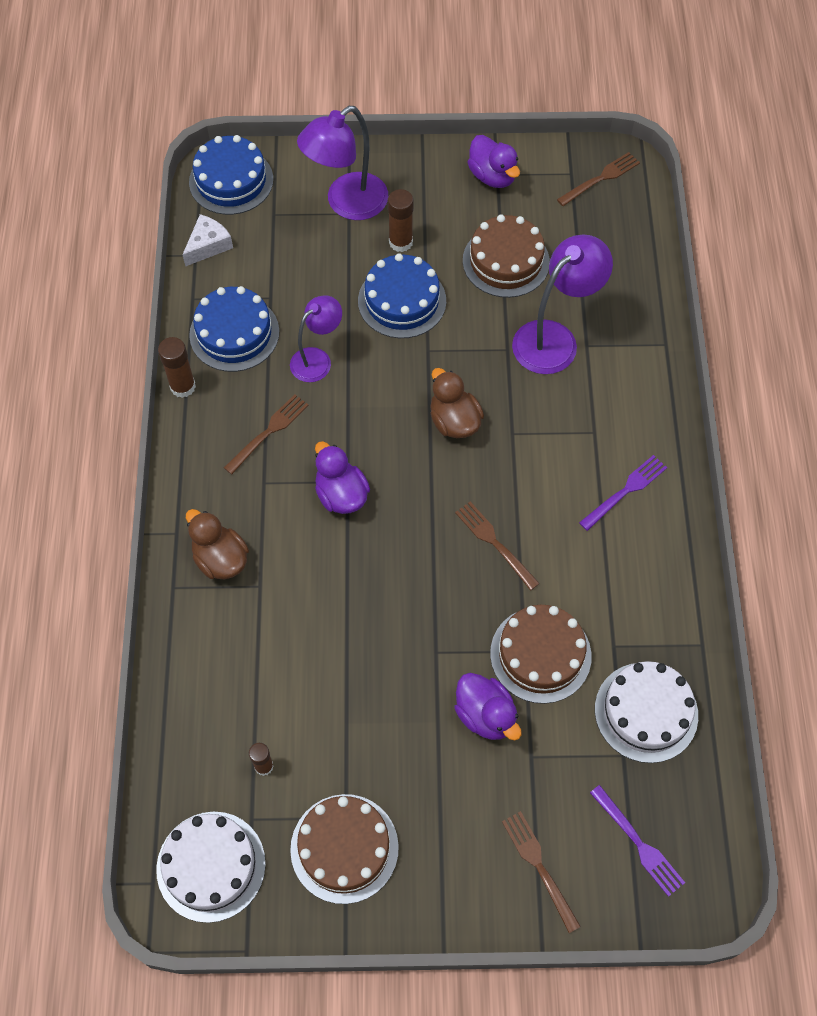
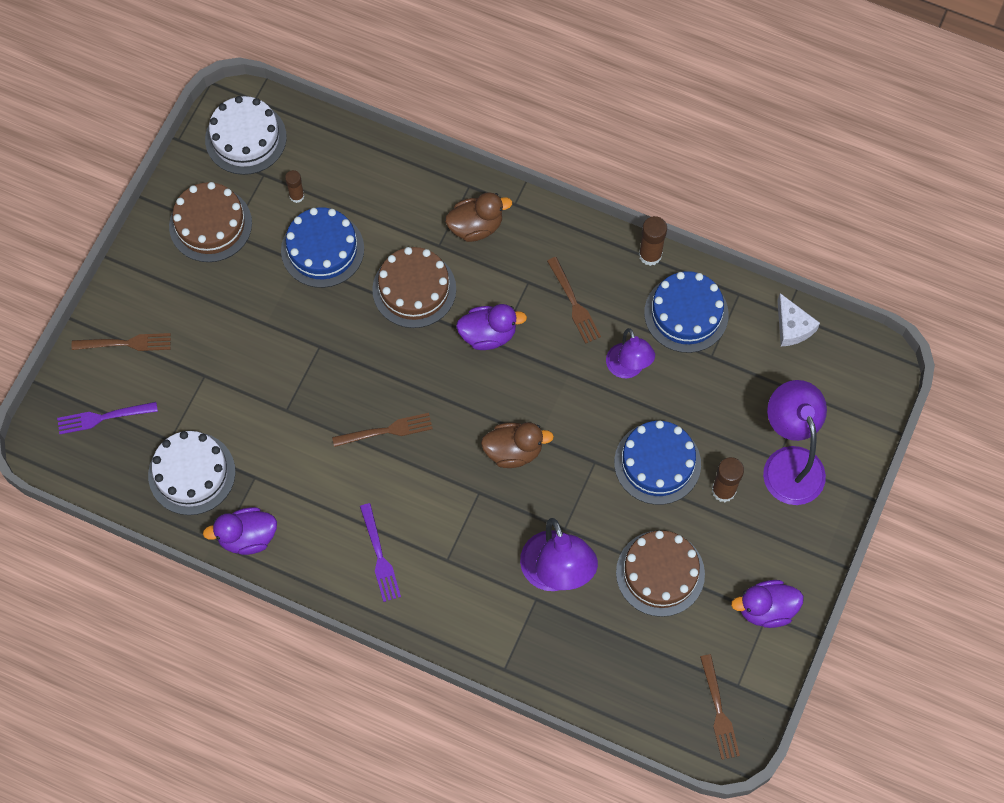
camera: 115 degrees right, 5 degrees up
(231, 181) = (861, 373): blue cake -> blue cake (322, 249)
(485, 715) = (252, 359): purple duck -> purple duck (247, 537)
(540, 654) = (277, 420): brown cake -> brown cake (414, 289)

